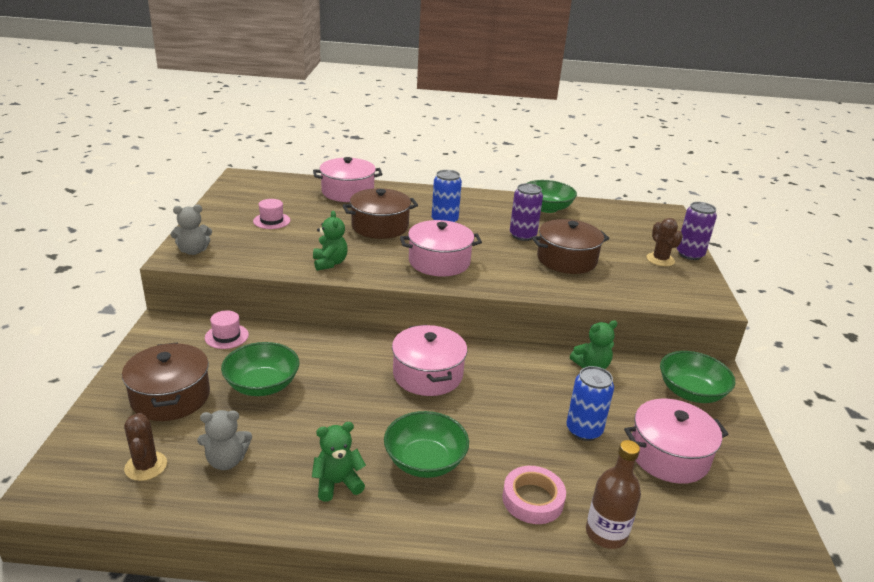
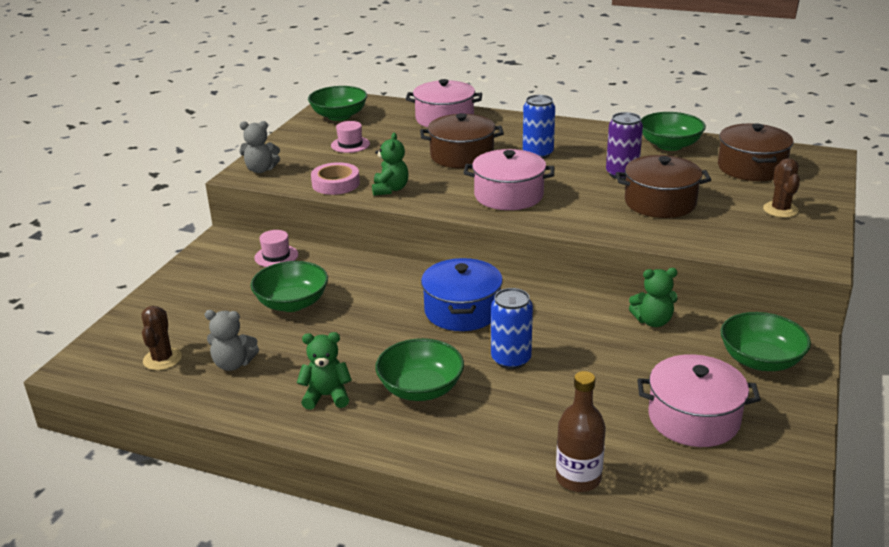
camera: 20 degrees right, 0 degrees up
(170, 397) = (204, 304): brown pot -> brown pot (751, 168)
(248, 193) = (339, 116): none -> green bowl
(427, 374) = (462, 311): pink pot -> blue pot
(532, 499) = (515, 437): pink tape -> pink tape (335, 183)
(584, 430) = (607, 382): blue can -> blue can (511, 359)
(690, 254) = (824, 206): purple can -> none

